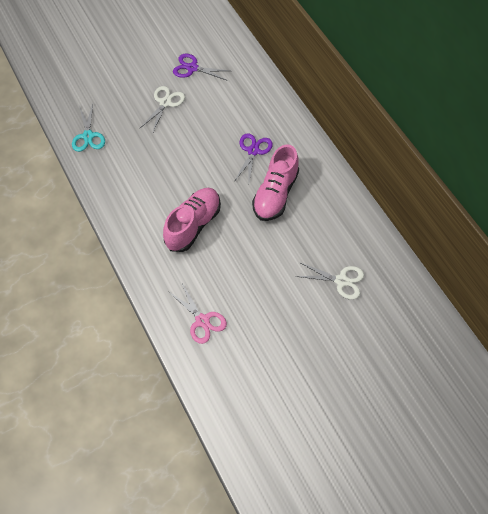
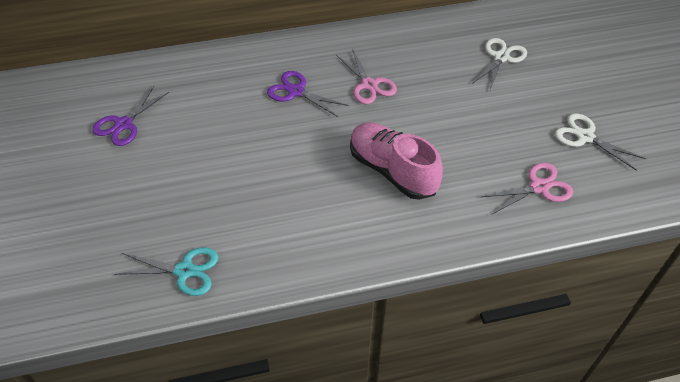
camera: 75 degrees left, 10 degrees down
(165, 103) = (170, 164): white scissors -> white scissors (585, 137)
(275, 194) = (369, 85): pink shoe -> pink scissors

